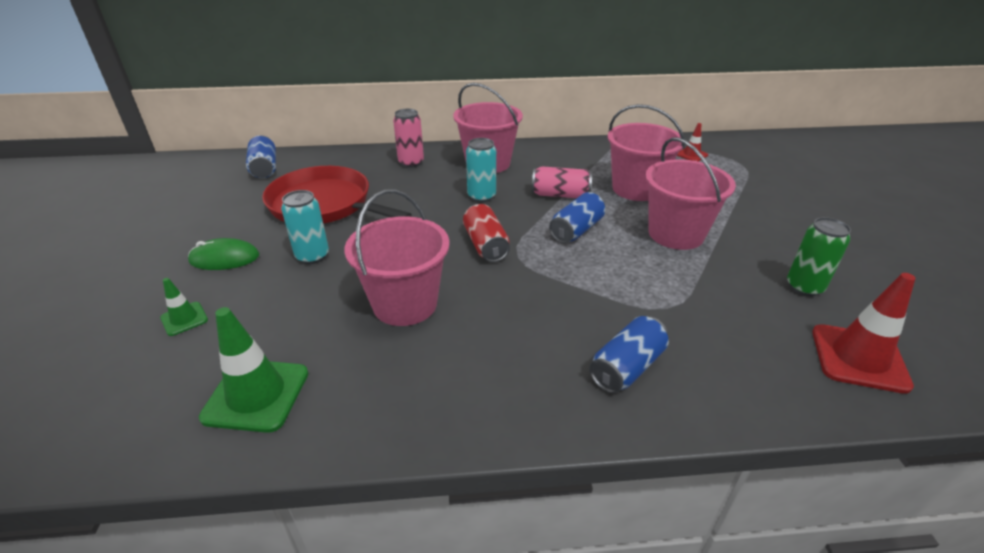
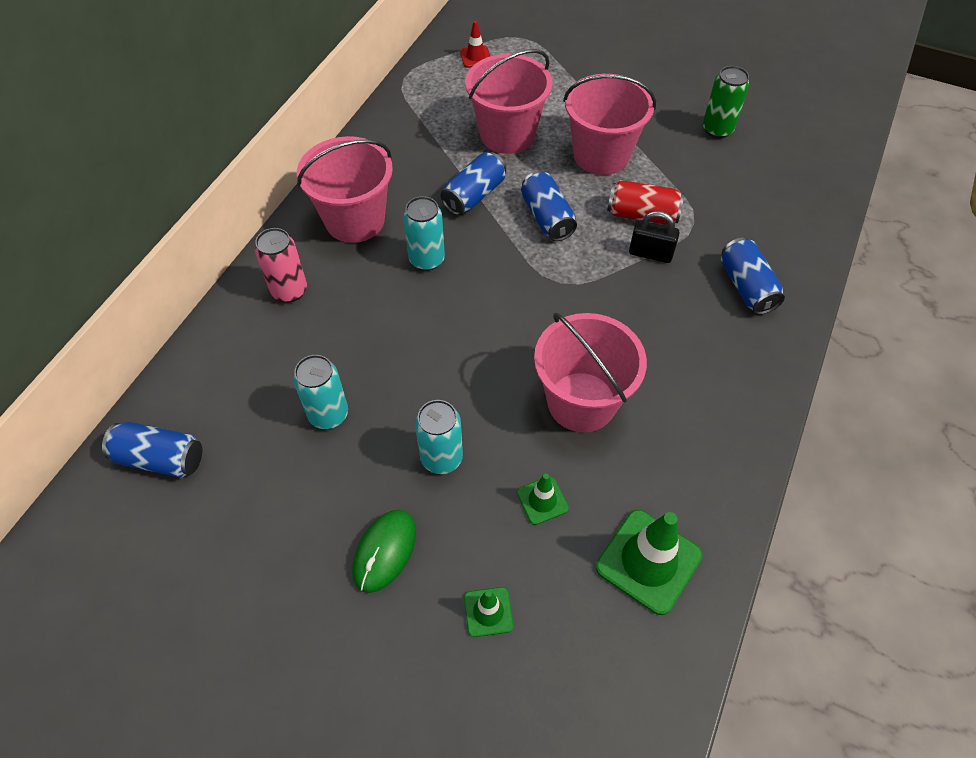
camera: 60 degrees left, 20 degrees up
(296, 314) = (542, 500): none -> green traffic cone
(324, 204) = (328, 414): red pan -> turquoise can
(485, 245) = (524, 298): red can -> red can (642, 215)
(560, 195) = (474, 195): pink can -> blue can
(599, 293) = (650, 253): none -> black padlock
(859, 358) = (801, 158): red traffic cone -> none

